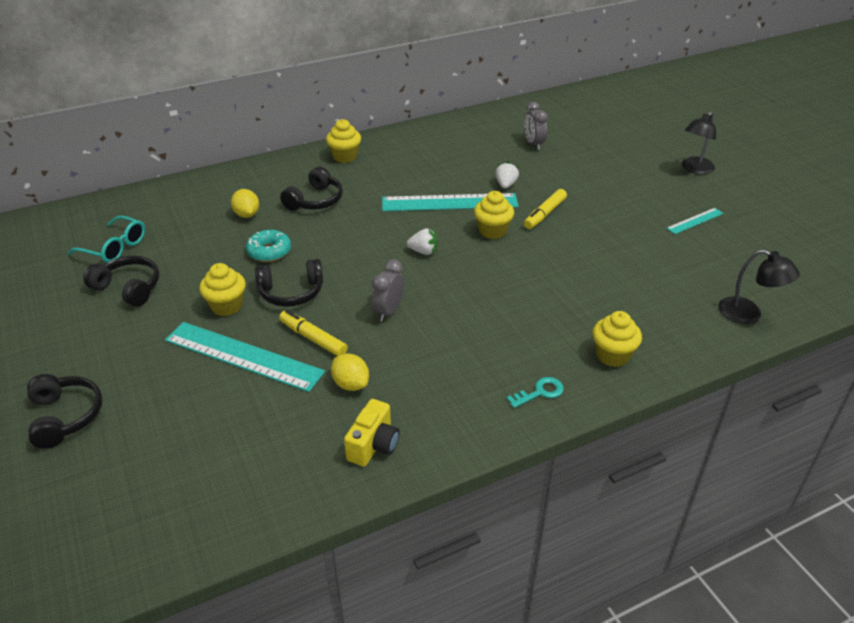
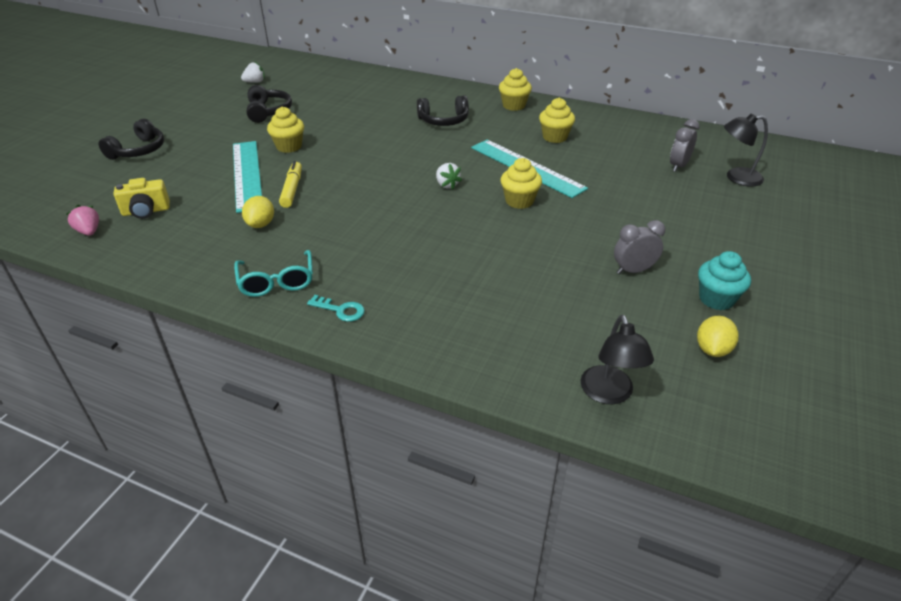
camera: 50 degrees right, 0 degrees up
(115, 248) = (300, 90): turquoise glasses -> turquoise glasses (277, 282)
(202, 519) = (89, 231): none -> pink strawberry
(247, 214) = (391, 108): yellow lemon -> yellow lemon (712, 349)
(269, 251) = (363, 133): turquoise donut -> none
(291, 292) = (330, 160): black headphones -> none
(373, 445) = (207, 261): yellow camera -> yellow camera (146, 211)
(388, 311) = (357, 203): grey clock -> grey clock (633, 270)
(506, 185) = (594, 179): white strawberry -> white strawberry (255, 82)
(545, 214) = (584, 214): yellow marker -> none
(612, 355) = (433, 329): yellow cupcake -> yellow cupcake (555, 137)
(694, 169) = (810, 264): black lamp -> black lamp (736, 177)
(695, 221) = (716, 299): turquoise ruler -> turquoise cupcake

